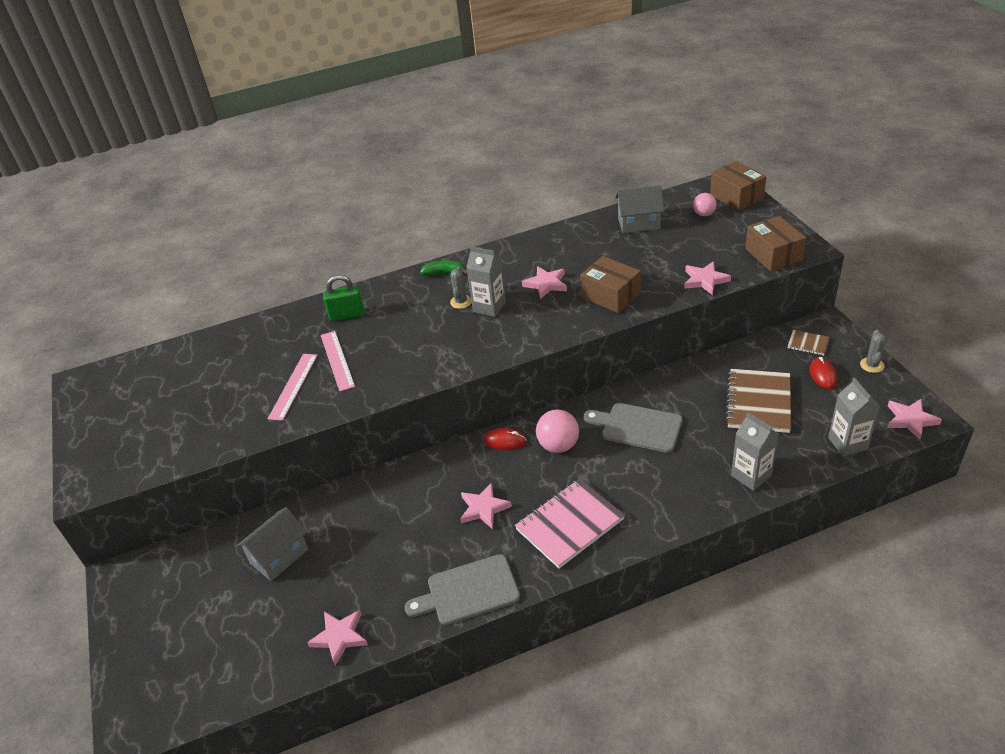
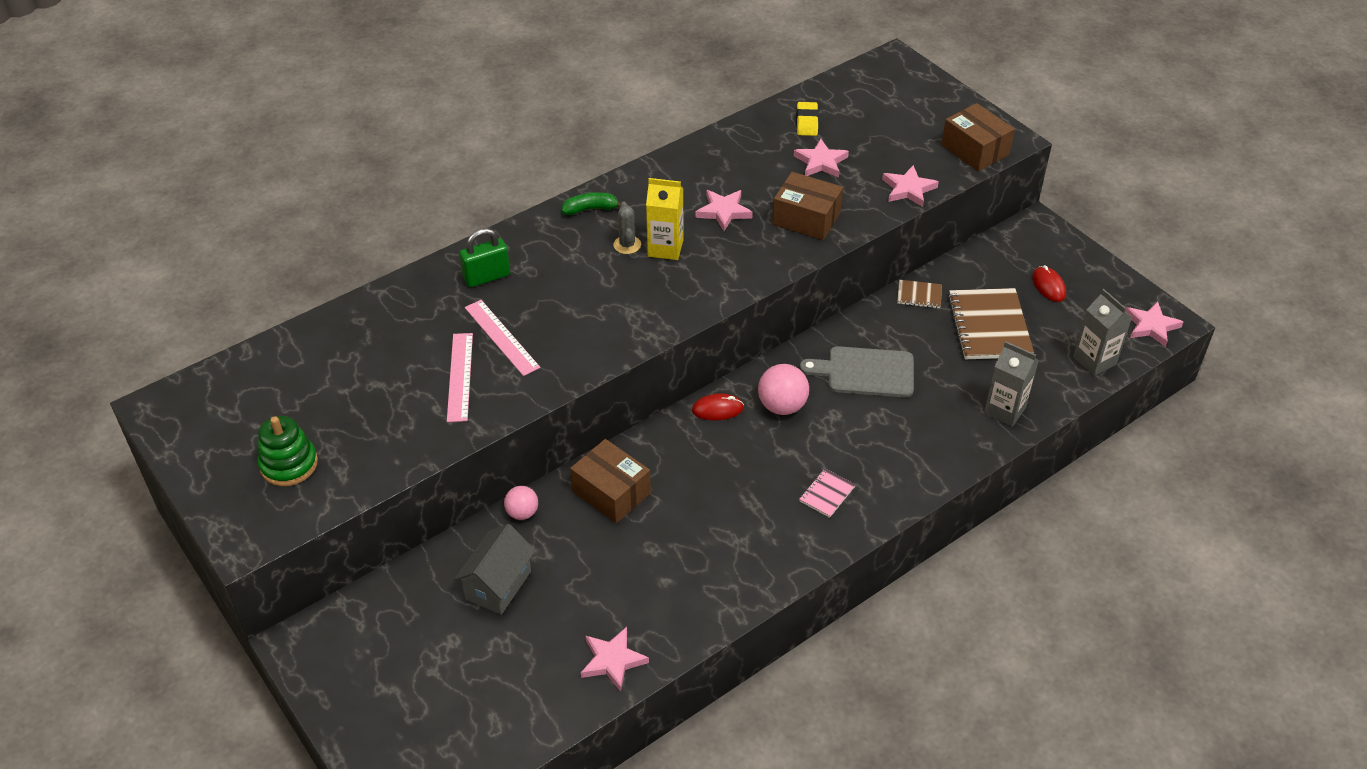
camera: 20 degrees left, 5 degrees up
(142, 435) = (289, 464): none -> green stacking toy
(468, 591) = (740, 585): grey cutting board -> none
(484, 508) = (722, 491): pink star -> pink star (821, 162)
(489, 307) = (665, 248): grey carton -> yellow carton
(569, 524) = (827, 494): pink notebook -> pink notebook, size x0.48
(639, 223) = (807, 122): grey house -> yellow eraser
(704, 214) = (880, 103): pink ball -> pink ball (522, 513)
(736, 196) = (910, 77): brown box -> brown box (611, 492)
(808, 343) = (1023, 250): brown notebook -> brown notebook (919, 295)
(872, 365) = (1097, 268): grey cactus -> none

